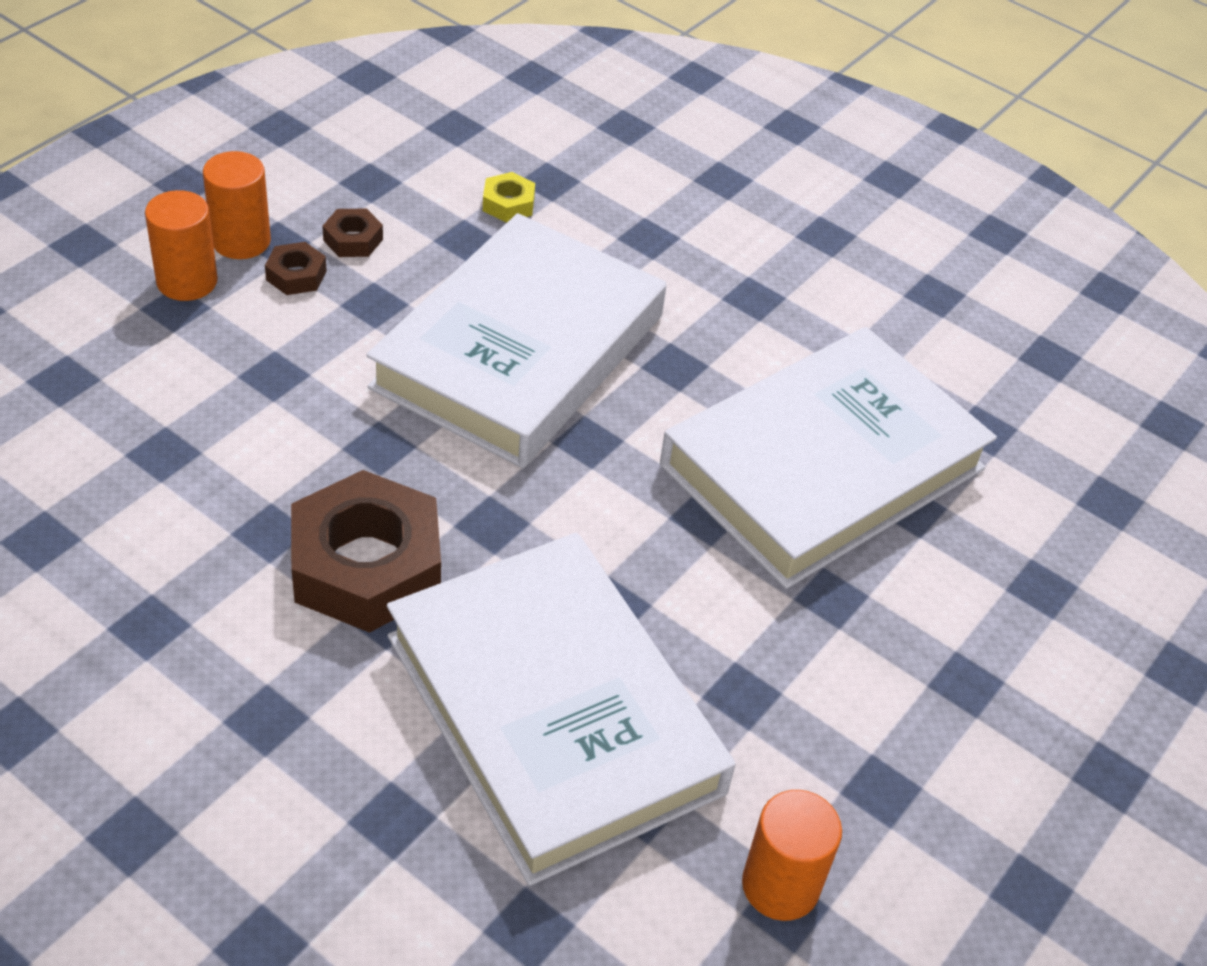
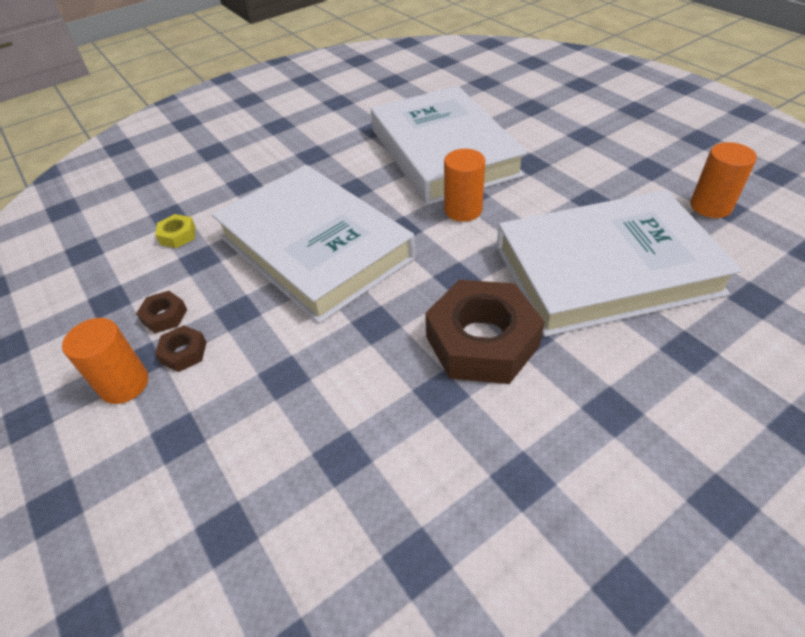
camera: 65 degrees left, 0 degrees up
(187, 281) = (151, 425): orange cylinder -> orange cylinder (463, 210)

